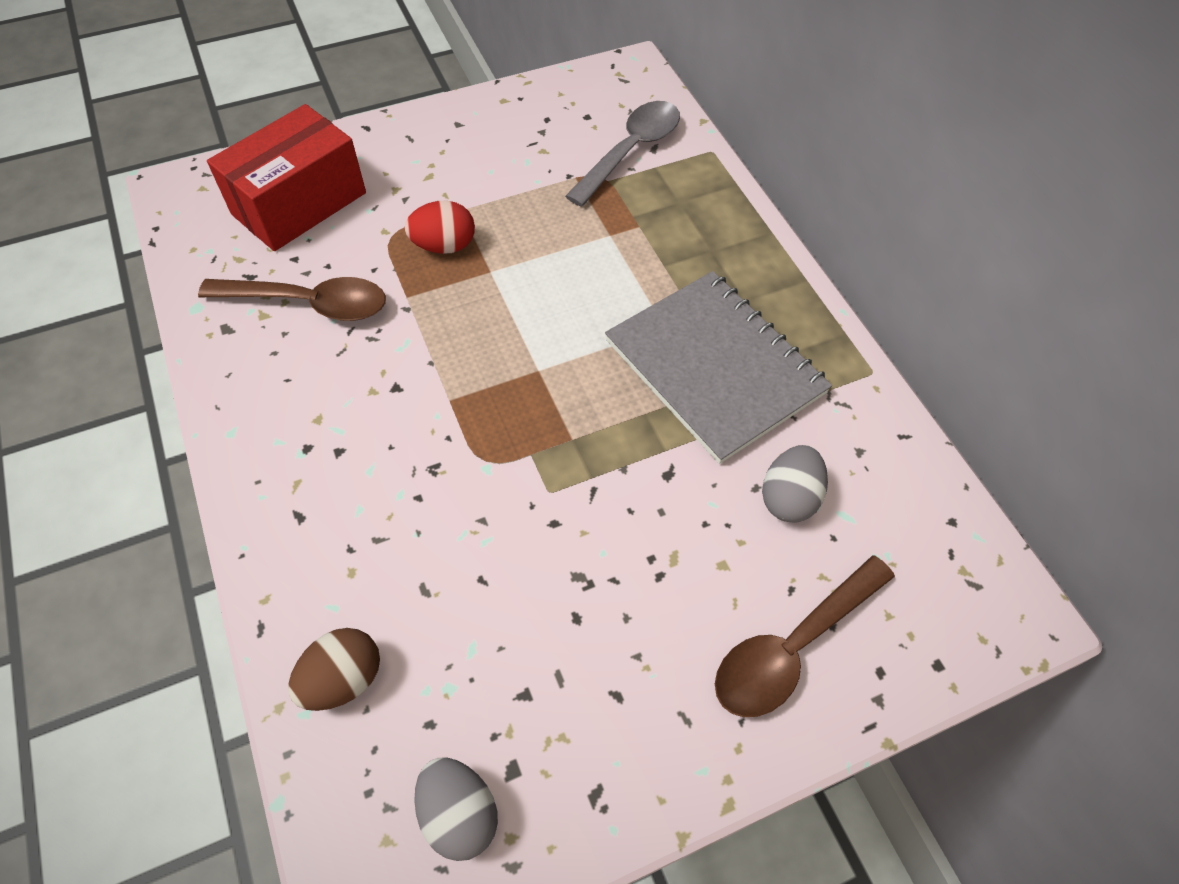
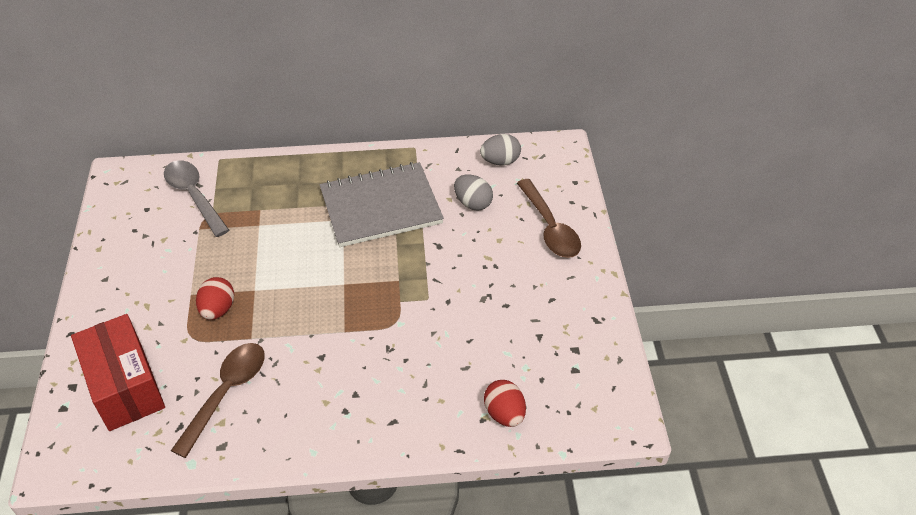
camera: 70 degrees left, 10 degrees down
(343, 679) = (504, 414): brown egg -> red egg
(459, 813) = (590, 375): grey egg -> grey egg (500, 161)

